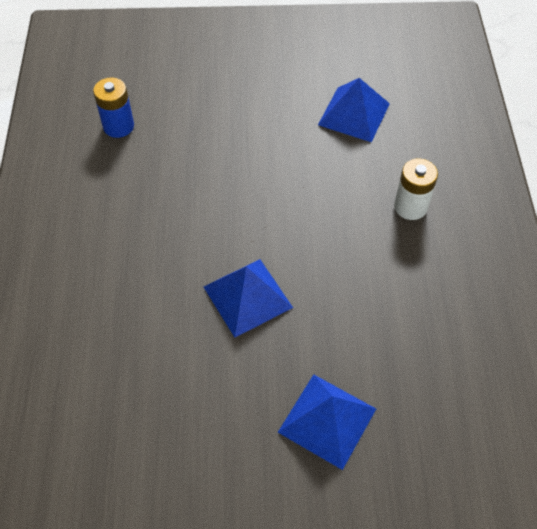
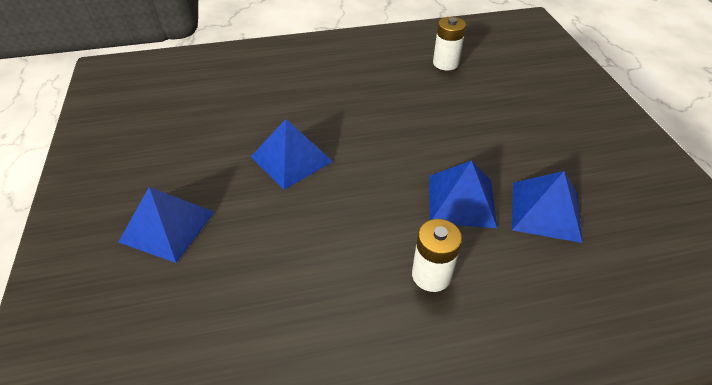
camera: 80 degrees right, 10 degrees down
(118, 126) = (445, 63): blue battery -> white battery
(332, 167) = (461, 200): none -> blue pyramid

